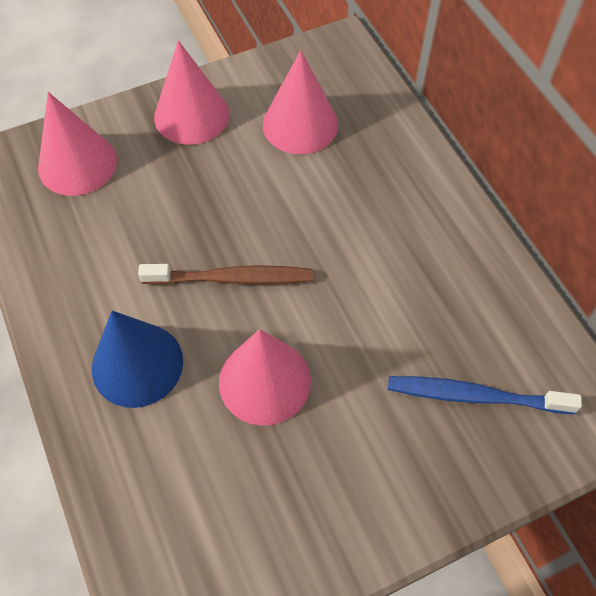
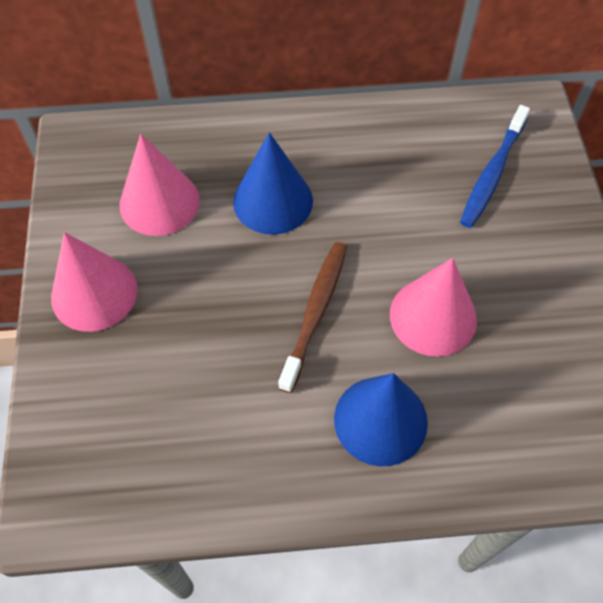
camera: 70 degrees left, 0 degrees up
(77, 164) = (101, 424): pink cone -> none
(341, 206) = (273, 201): none -> blue cone

